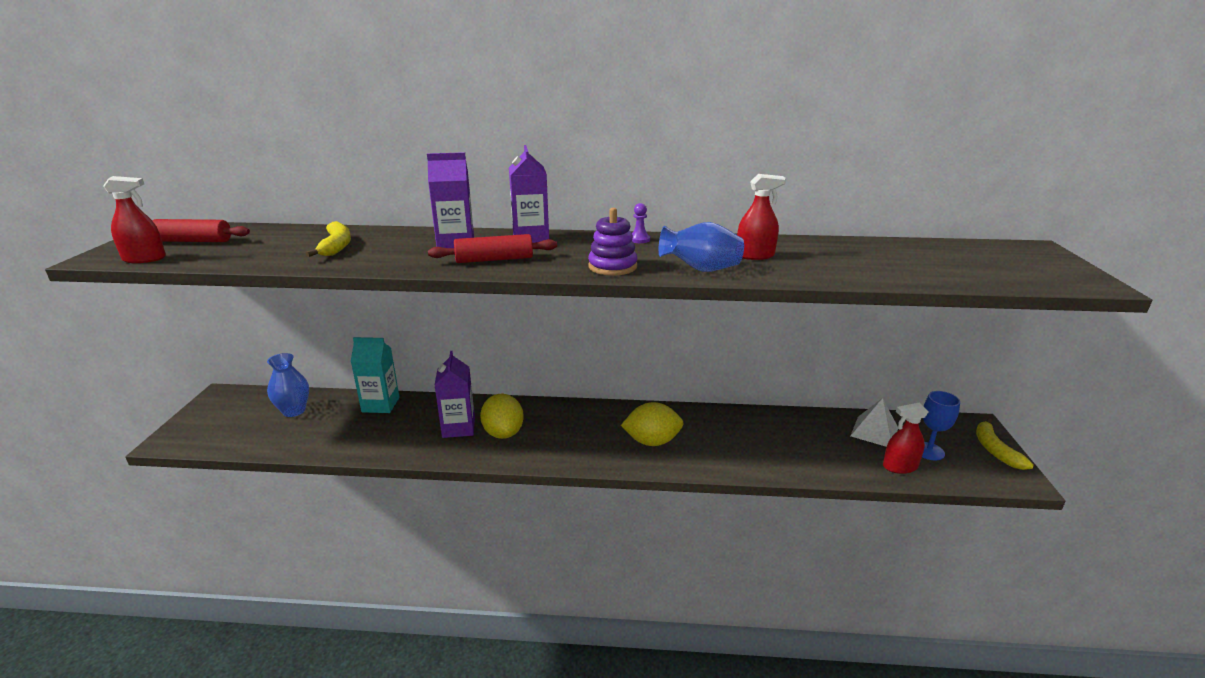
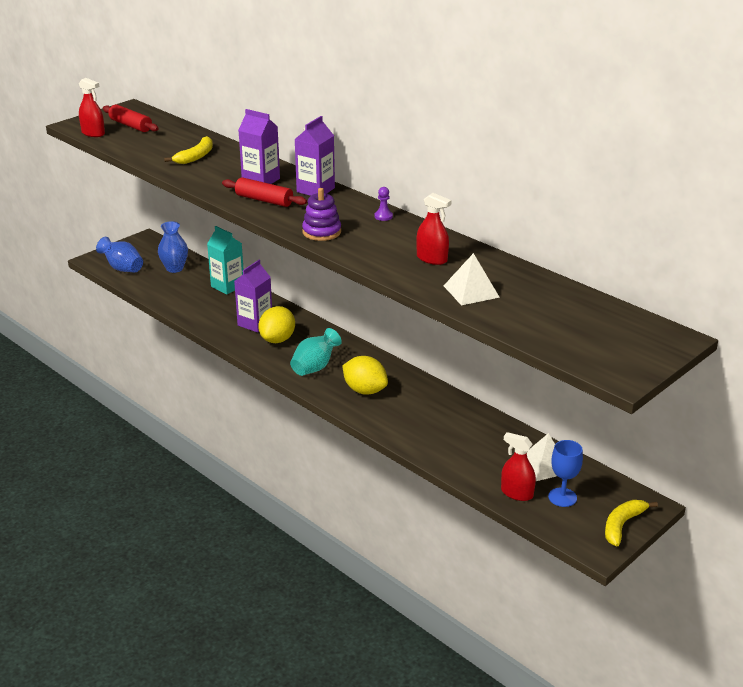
camera: 40 degrees right, 5 degrees up
(577, 442) = (315, 367): none -> turquoise vase
(701, 270) = (370, 255): blue vase -> blue vase (122, 268)
(844, 267) = (471, 291): none -> white pyramid

